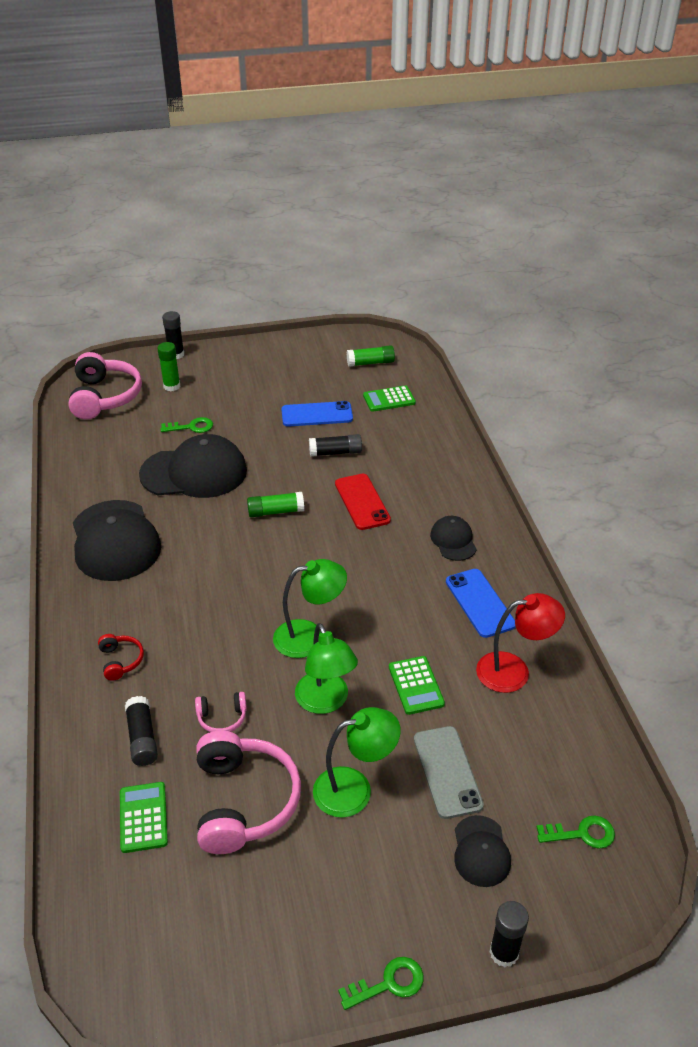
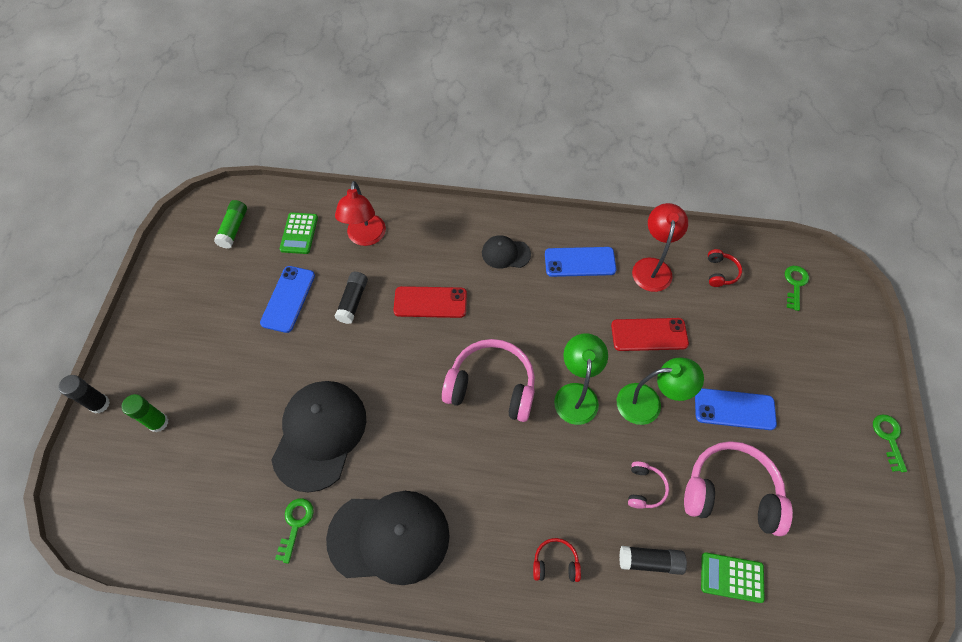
camera: 70 degrees left, 20 degrees up
(105, 397) = (134, 501): pink headphones -> pink headphones (491, 386)
(191, 427) = (243, 419): green key -> green key (295, 524)
(275, 511) = (412, 376): green glue stick -> none
(354, 789) = (734, 409): green lamp -> blue phone
(410, 440) = (365, 237): none -> red lamp
(416, 685) = (649, 335): green calculator -> red phone
(447, 772) = (732, 343): grey phone -> none
(481, 851) = (799, 347): black cap -> none
(504, 952) = (873, 362): black glue stick -> none
(548, 742) = (720, 272): none -> red headphones

